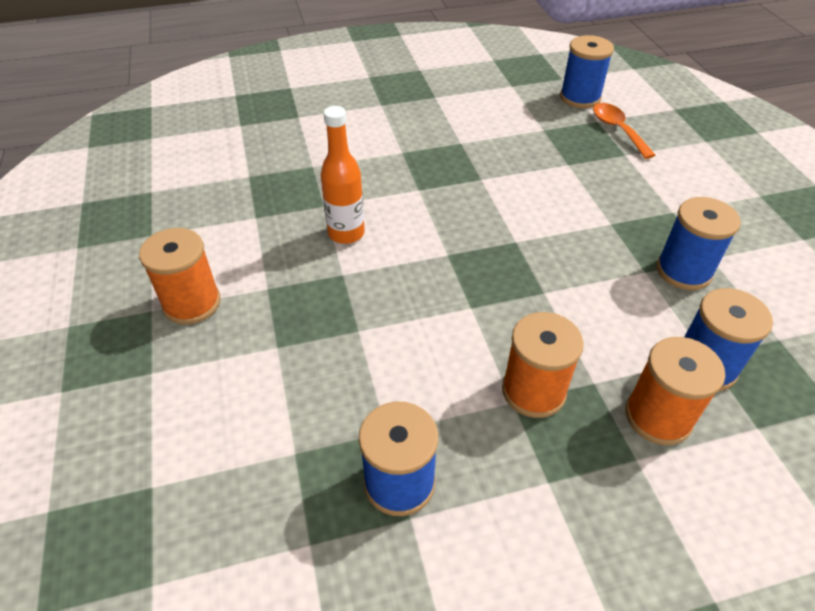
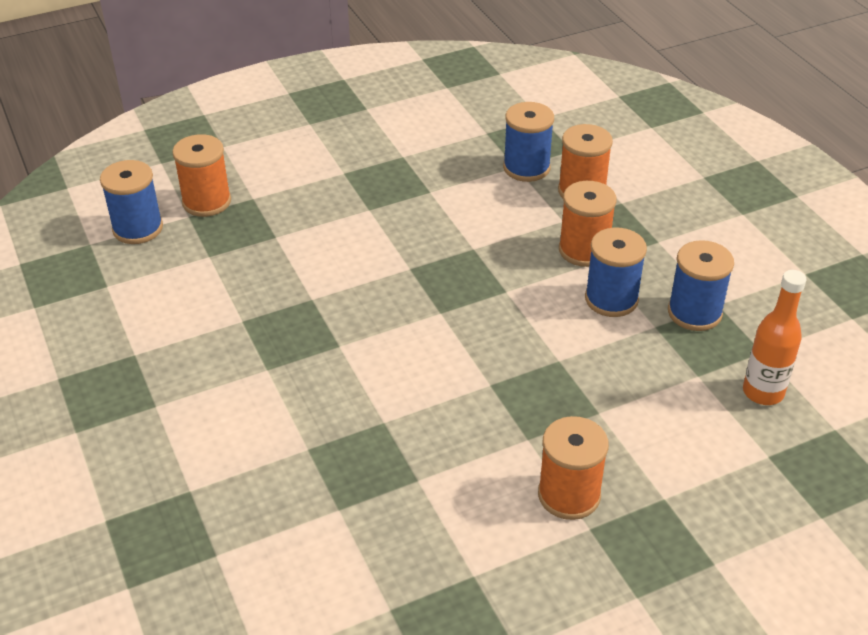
camera: 100 degrees left, 5 degrees down
(346, 233) = (428, 392): orange bottle -> orange bottle (763, 392)
(617, 130) = (206, 202): orange spoon -> orange spool
(683, 271) = (424, 171): blue spool -> blue spool (611, 299)

